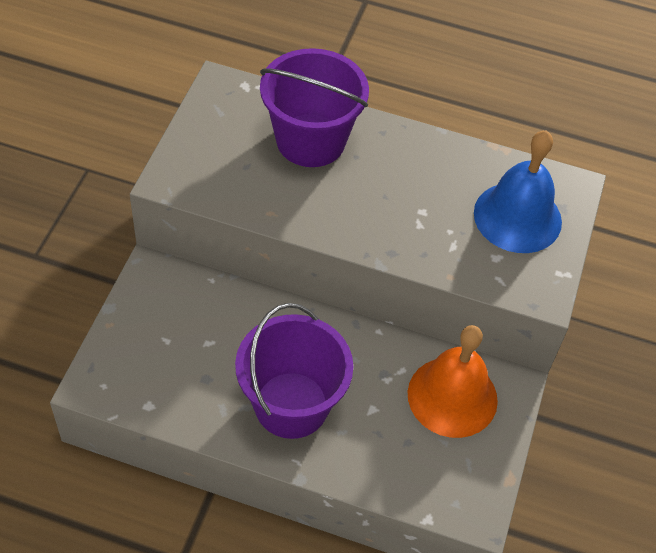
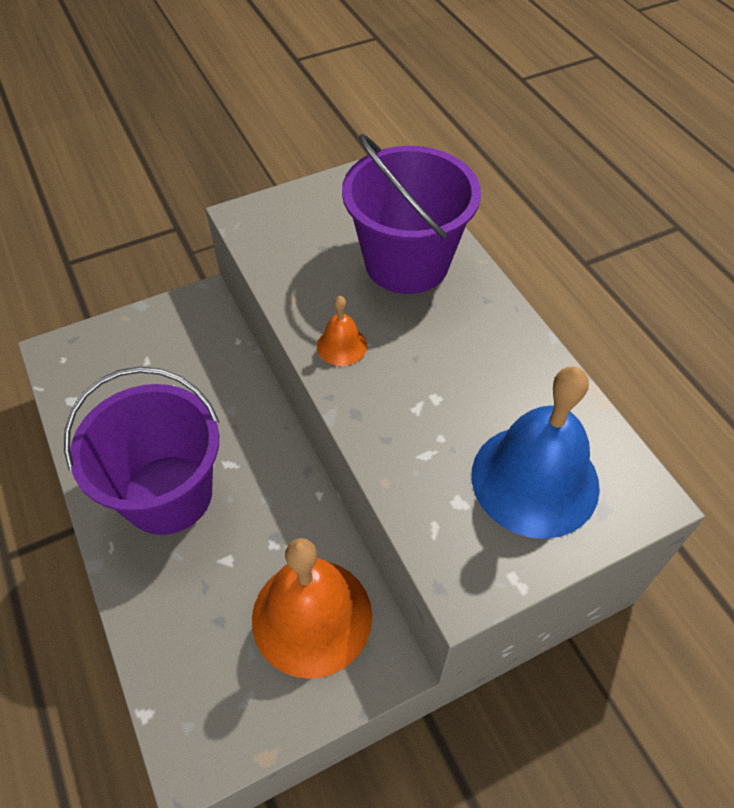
camera: 50 degrees right, 0 degrees up
(336, 220) = (341, 345): none -> orange bell

